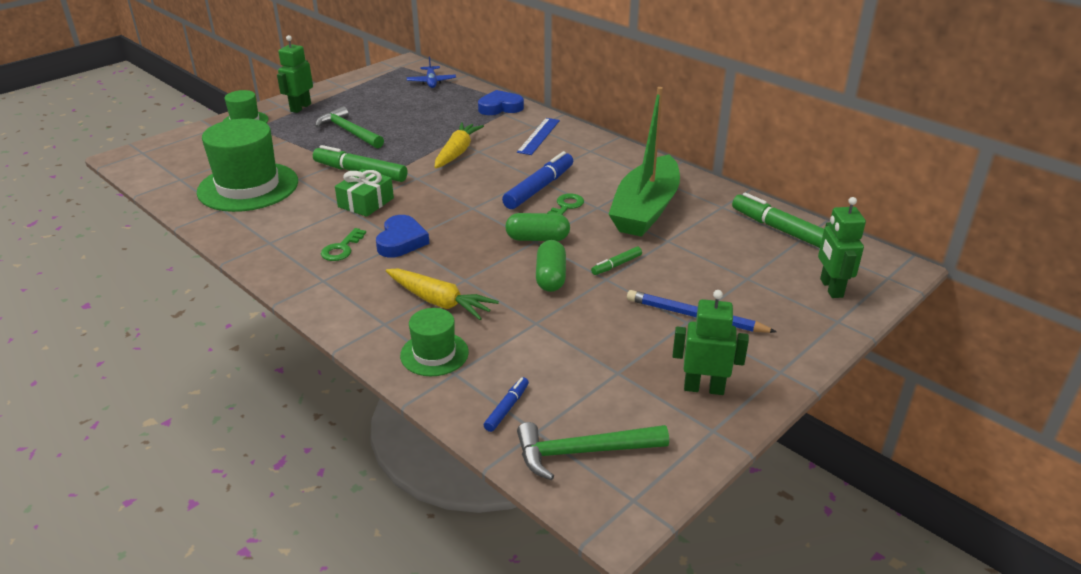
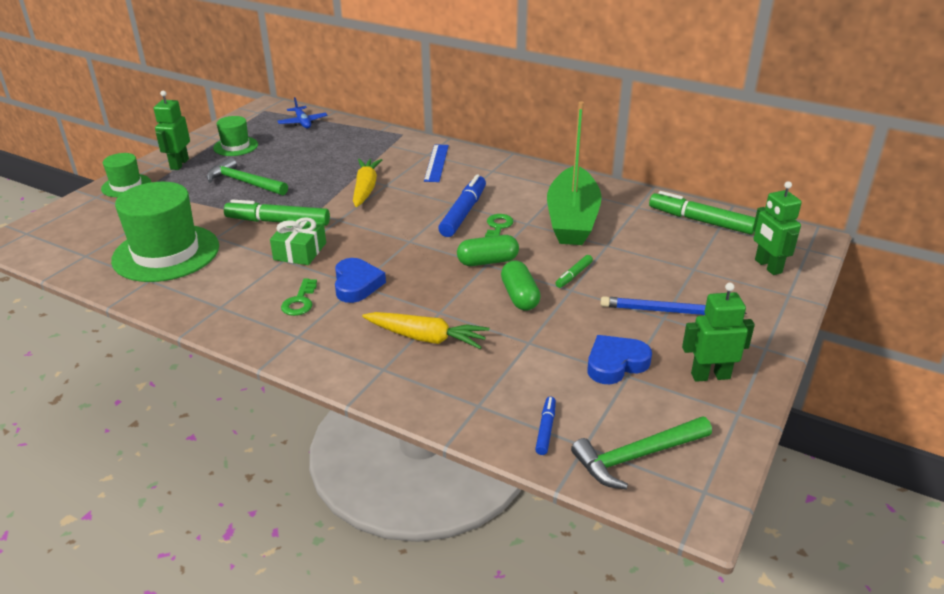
camera: 15 degrees left, 0 degrees up
(434, 354) = (448, 390): green hat -> green hat (235, 146)
(500, 107) = (384, 140): blue heart -> blue heart (615, 363)

